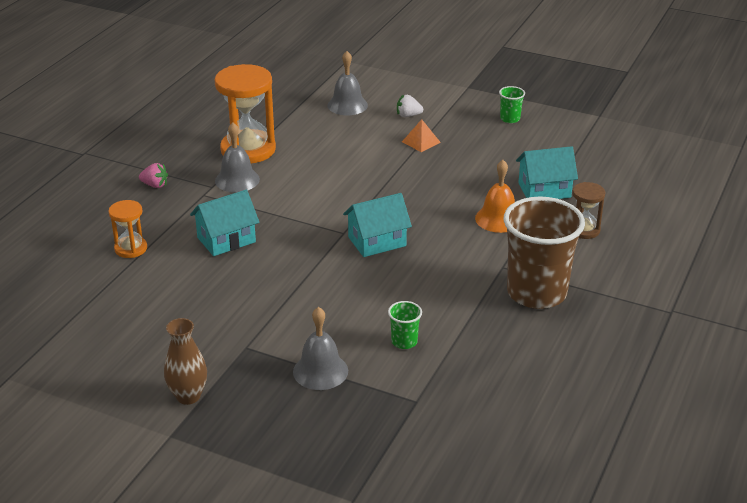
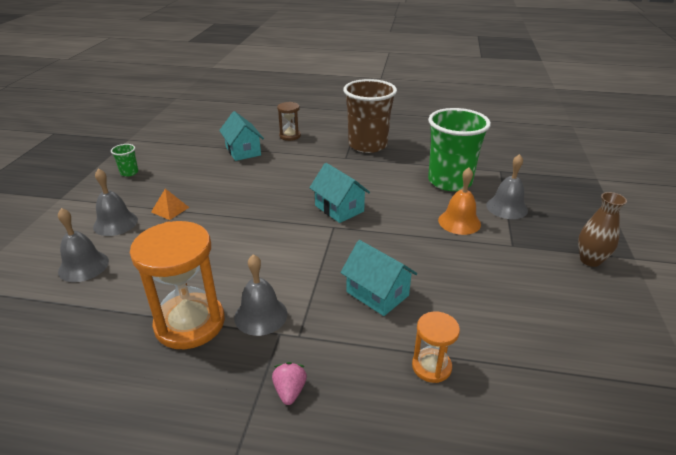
camera: 105 degrees left, 0 degrees up
(404, 342) = (450, 181): green cup -> green cup, size x2.43
(408, 115) = (115, 223): white strawberry -> grey bell
(498, 219) = (287, 164): orange bell -> orange bell (459, 222)

